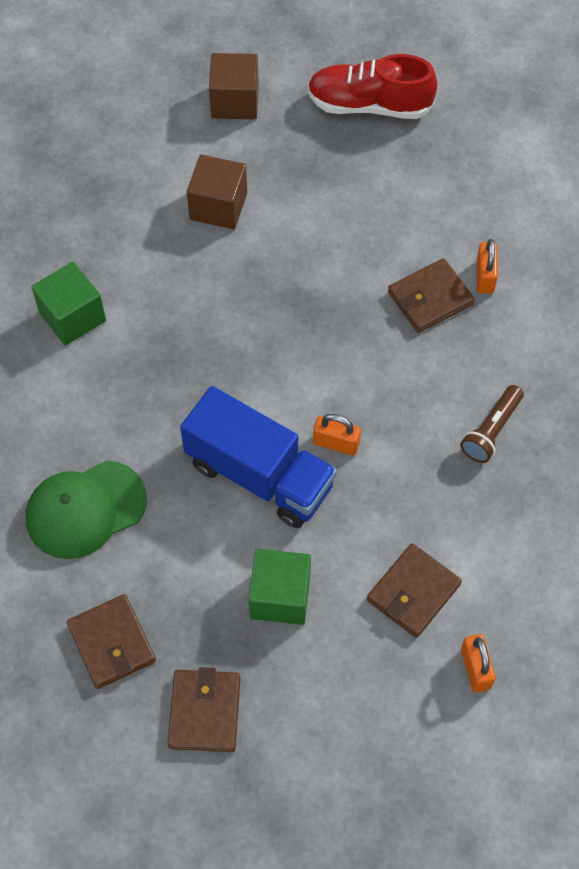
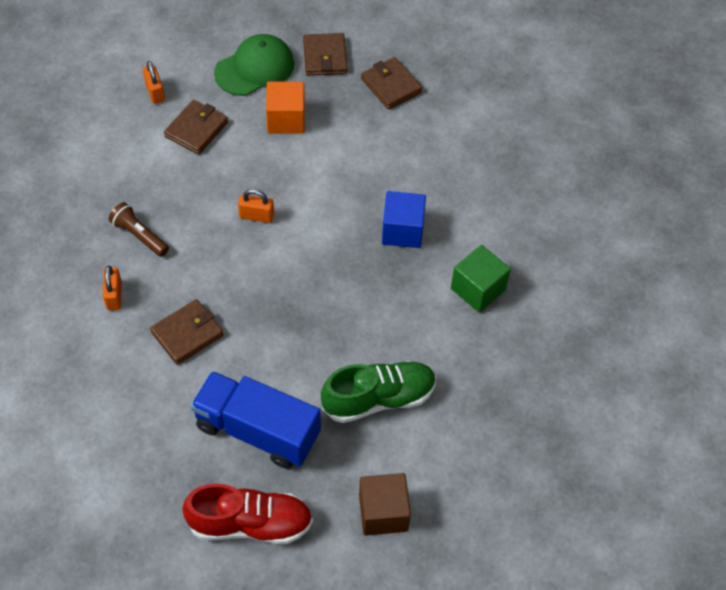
camera: 170 degrees right, 5 degrees down
(85, 509) = (429, 157): green cap -> green cap (255, 68)
(147, 403) = (402, 231): none -> blue cube
(218, 206) = (379, 399): brown cube -> green shoe
(259, 475) = (310, 190): blue truck -> blue truck (257, 430)
(280, 596) = (286, 119): green cube -> orange cube
(484, 277) = (140, 357): orange padlock -> orange padlock (114, 296)
(491, 431) = (139, 236): brown flashlight -> brown flashlight turned 75 degrees counterclockwise

